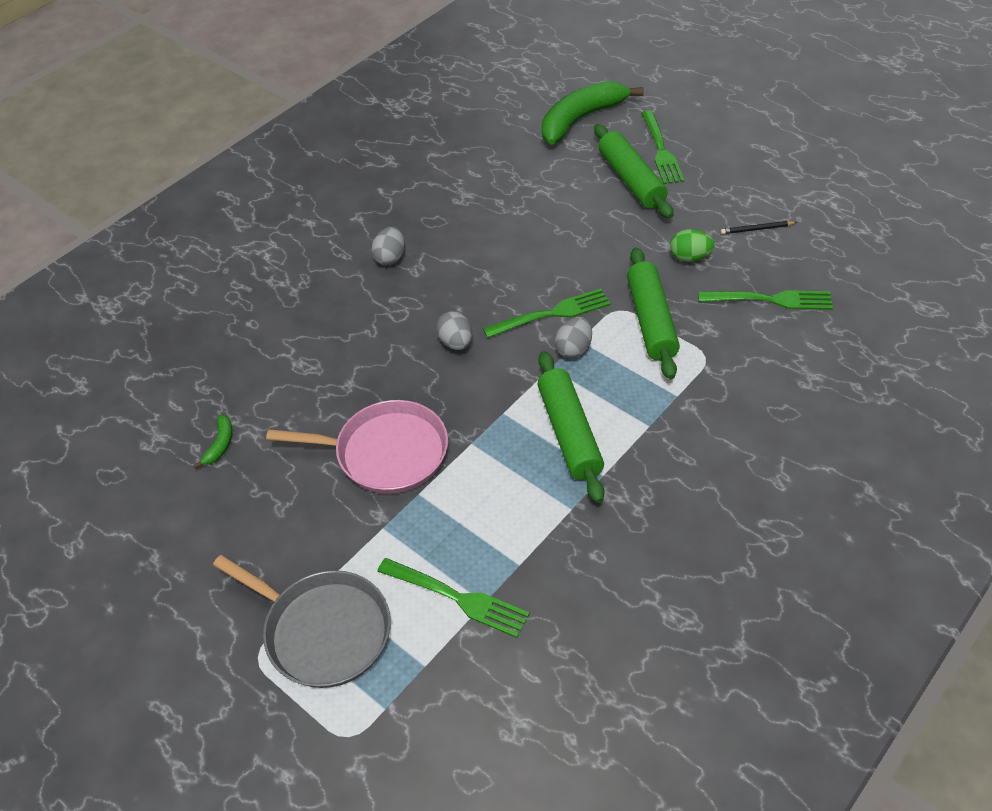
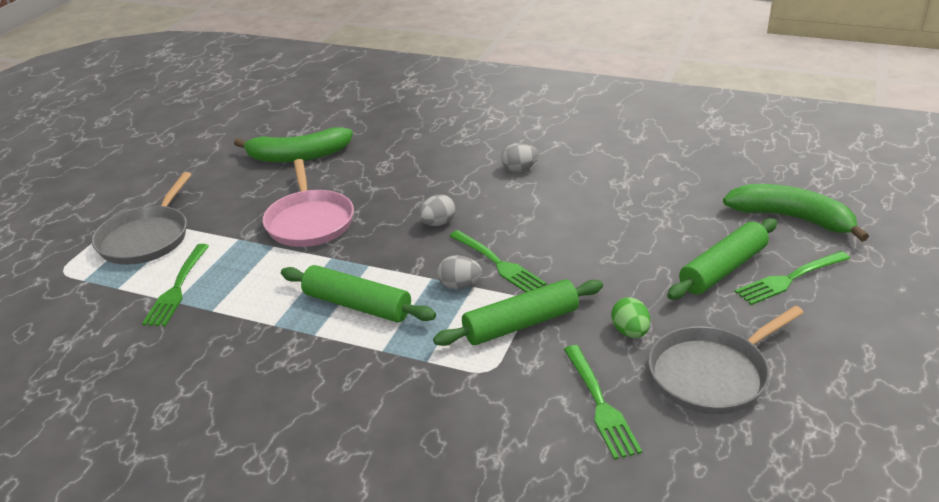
camera: 70 degrees right, 15 degrees down
(220, 445) = (298, 156): green banana -> green banana, size x2.42
(569, 433) = (357, 305): green rolling pin -> green rolling pin turned 60 degrees clockwise
(757, 229) = (712, 374): black pencil -> grey pan

